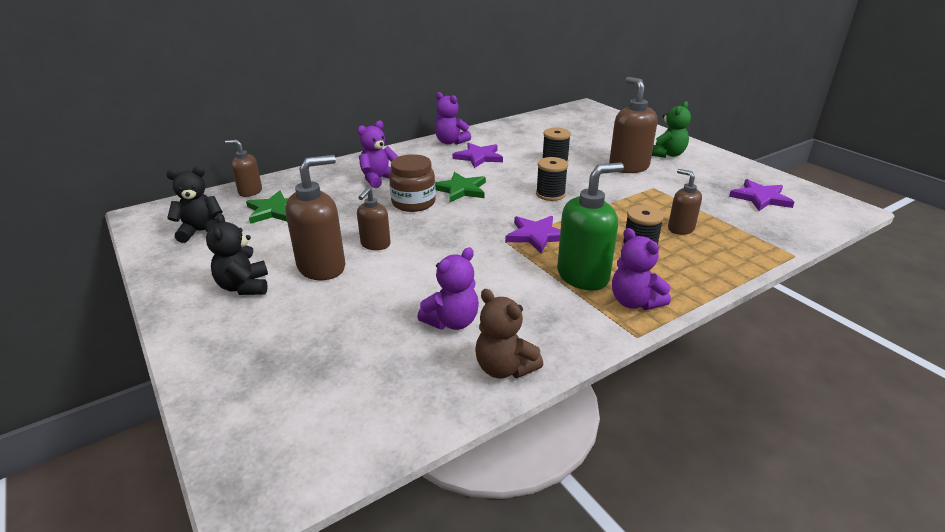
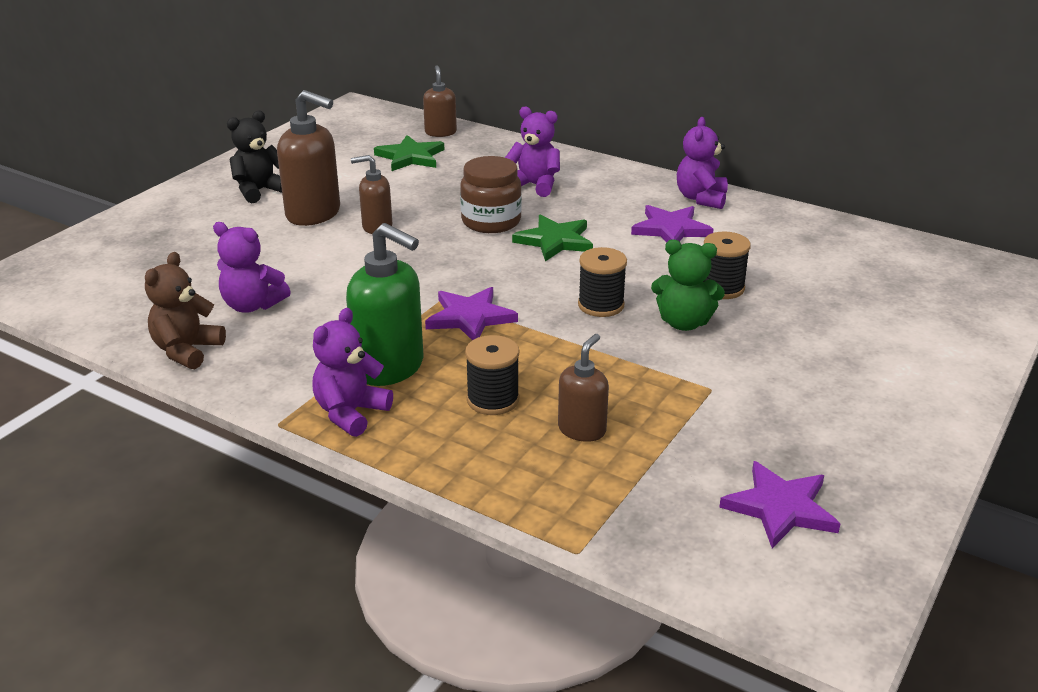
camera: 65 degrees right, 0 degrees up
(201, 231) = (342, 140): black teddy bear -> none
(628, 167) = (772, 355): brown soap dispenser -> none
(667, 154) = (875, 387): green teddy bear -> green teddy bear (684, 323)

